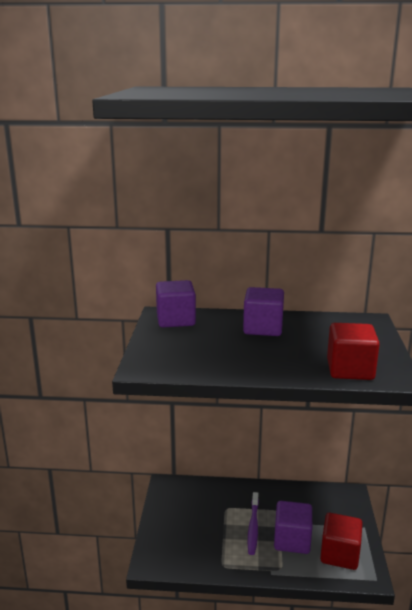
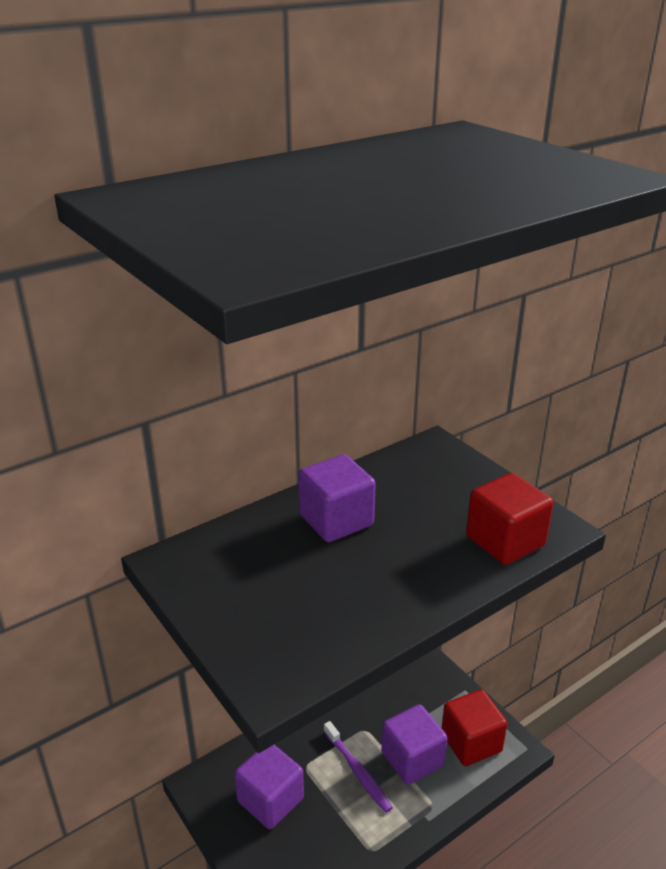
camera: 40 degrees left, 10 degrees up
(176, 320) = (205, 563): purple cube -> purple cube (270, 800)

